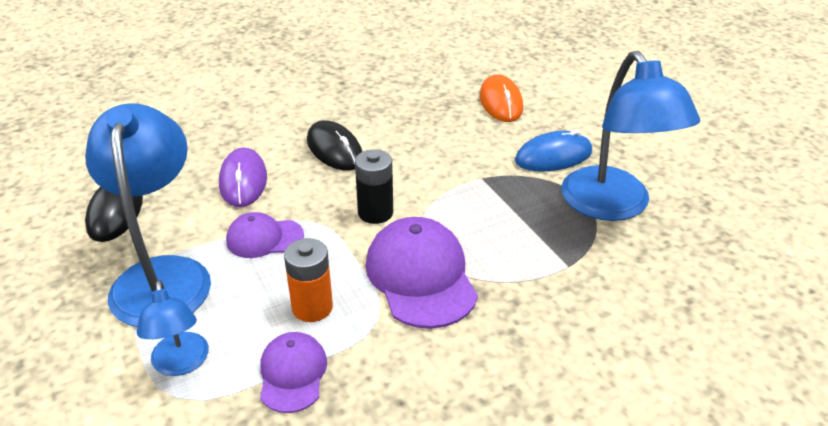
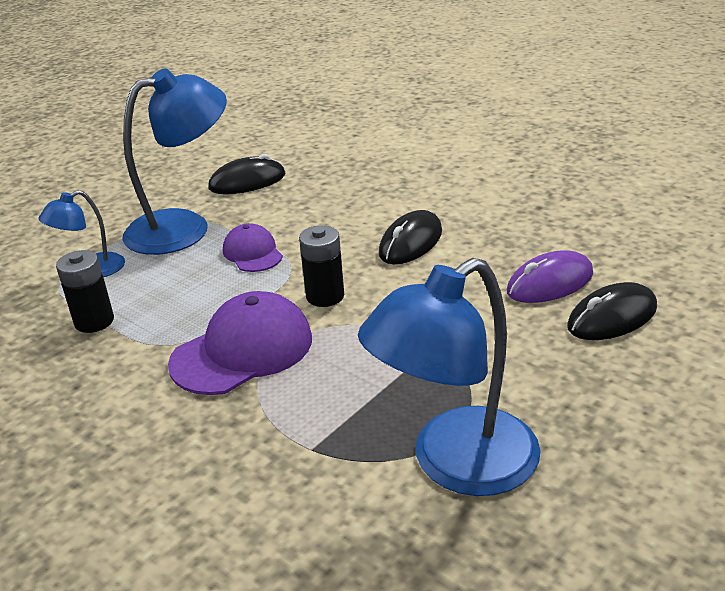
camera: 70 degrees right, 5 degrees down
(243, 181) = (325, 216): purple mouse -> purple mouse (550, 283)
(292, 374) = (94, 321): purple cap -> black battery
(312, 307) = (175, 305): orange battery -> none
(500, 102) = (612, 317): orange mouse -> black mouse
(553, 157) = (526, 388): blue mouse -> none

